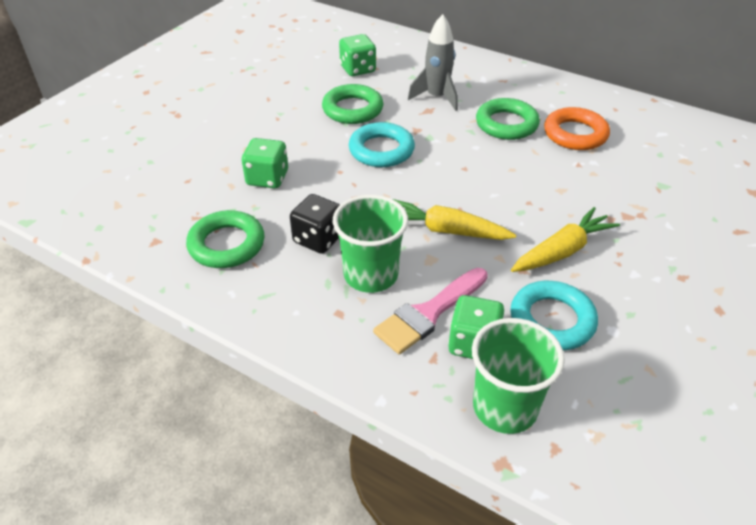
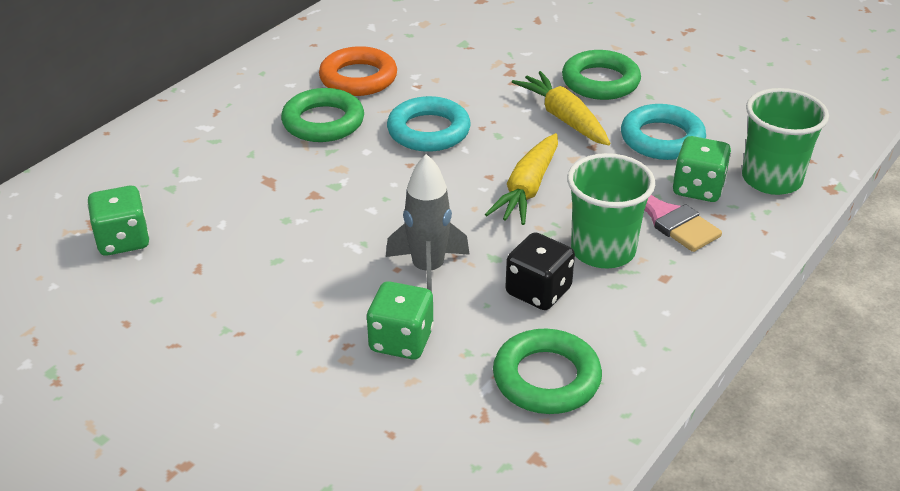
camera: 85 degrees left, 5 degrees down
(352, 109) = (242, 250): green ring -> green ring (600, 81)
(381, 150) = (356, 228): turquoise ring -> turquoise ring (428, 131)
(436, 97) = (239, 170): grey rocket -> grey rocket (428, 270)

